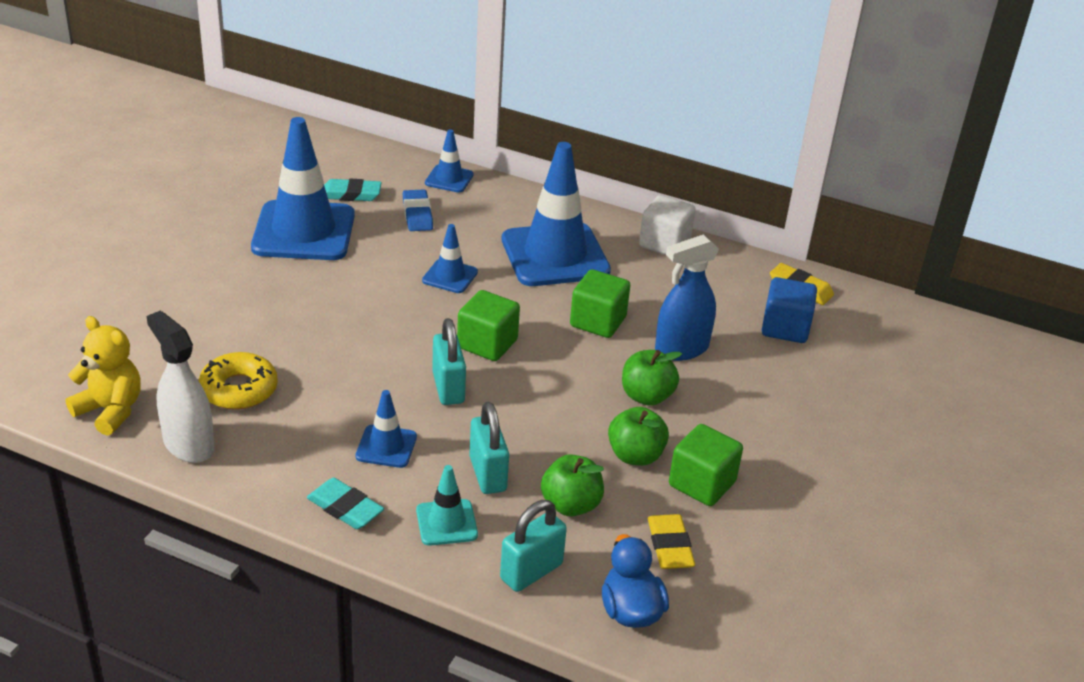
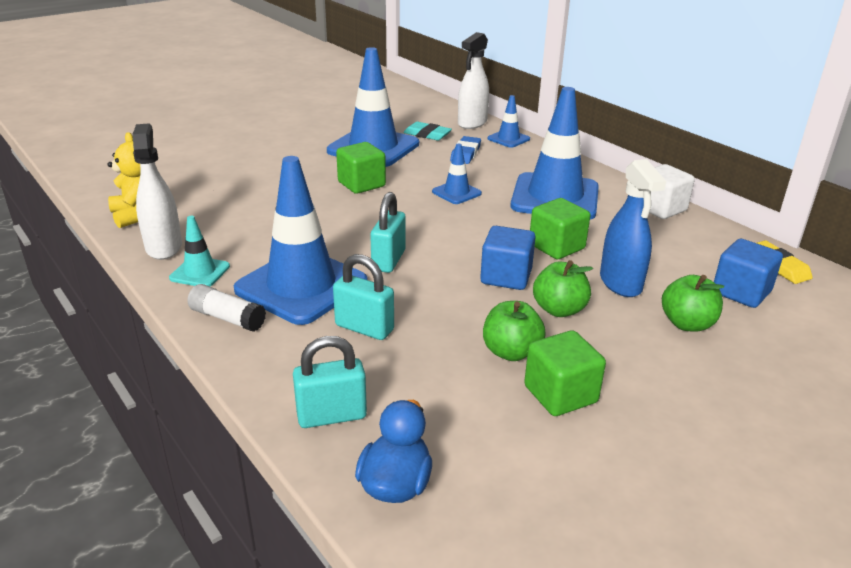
camera: 30 degrees right, 5 degrees down
(239, 389) = (234, 223): yellow donut -> none
(345, 508) = (227, 318): turquoise eraser -> white glue stick
(386, 446) = (301, 286): blue traffic cone -> blue traffic cone, size x2.14
(389, 162) = (472, 123): none -> white spray bottle
(446, 523) = (295, 353): turquoise traffic cone -> turquoise traffic cone (200, 272)
(487, 344) = (447, 240): green cube -> green cube (361, 184)
(488, 474) = (364, 328): turquoise padlock -> turquoise padlock turned 75 degrees counterclockwise
(570, 505) = (416, 373): green apple -> green apple (687, 324)
(575, 373) = (506, 277): none -> blue cube
(670, 546) = (484, 438): yellow eraser -> none
(681, 349) = (620, 283): blue spray bottle -> blue spray bottle turned 105 degrees counterclockwise

